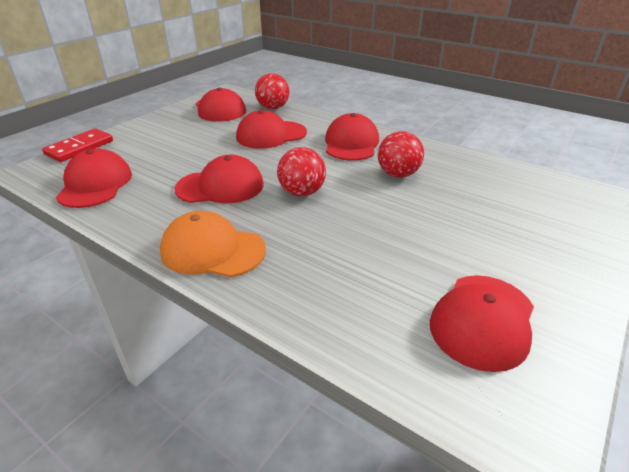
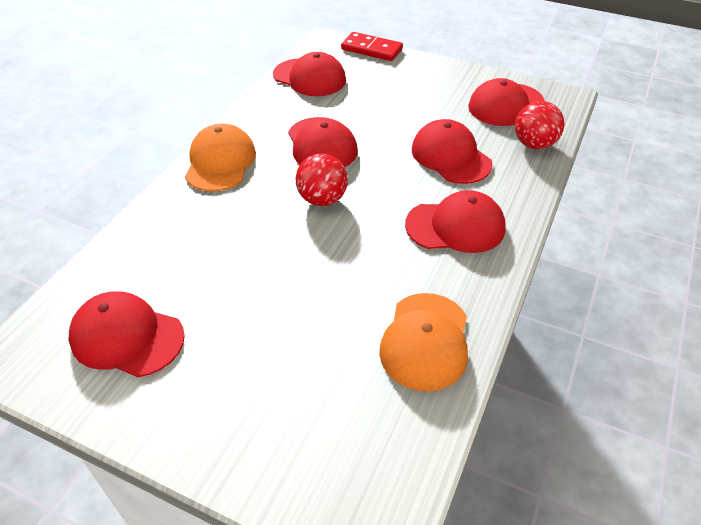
camera: 80 degrees right, 10 degrees up
(95, 184) = (309, 77): red cap -> red cap turned 45 degrees clockwise
(398, 174) = (384, 274): red ball -> none
(461, 167) = (425, 341): none -> orange cap

